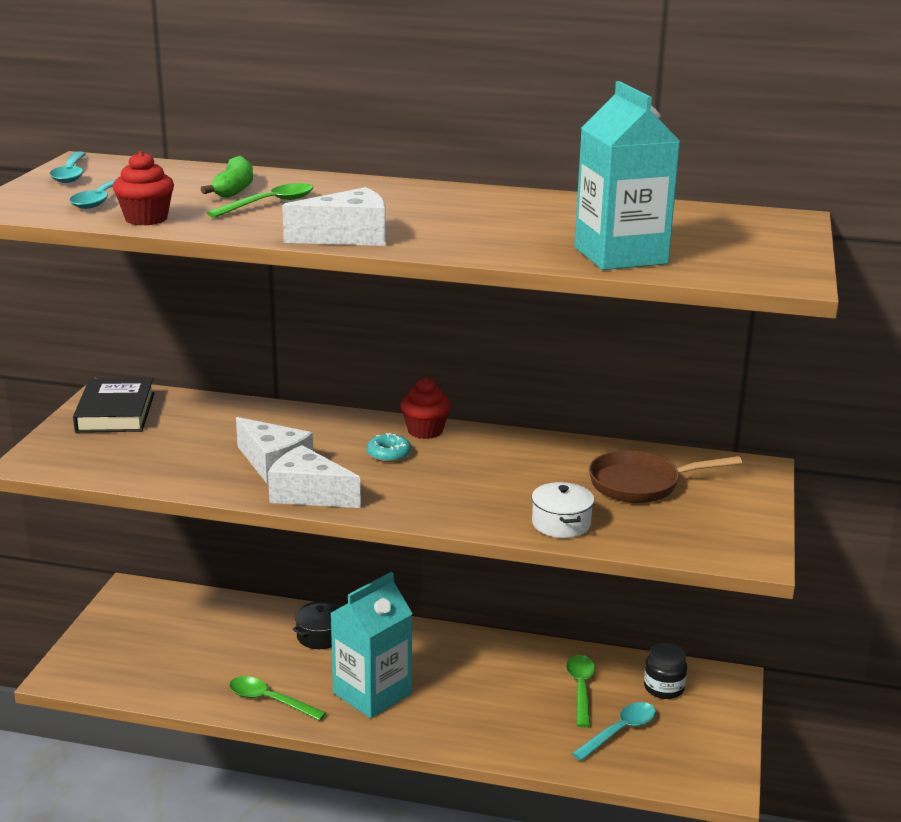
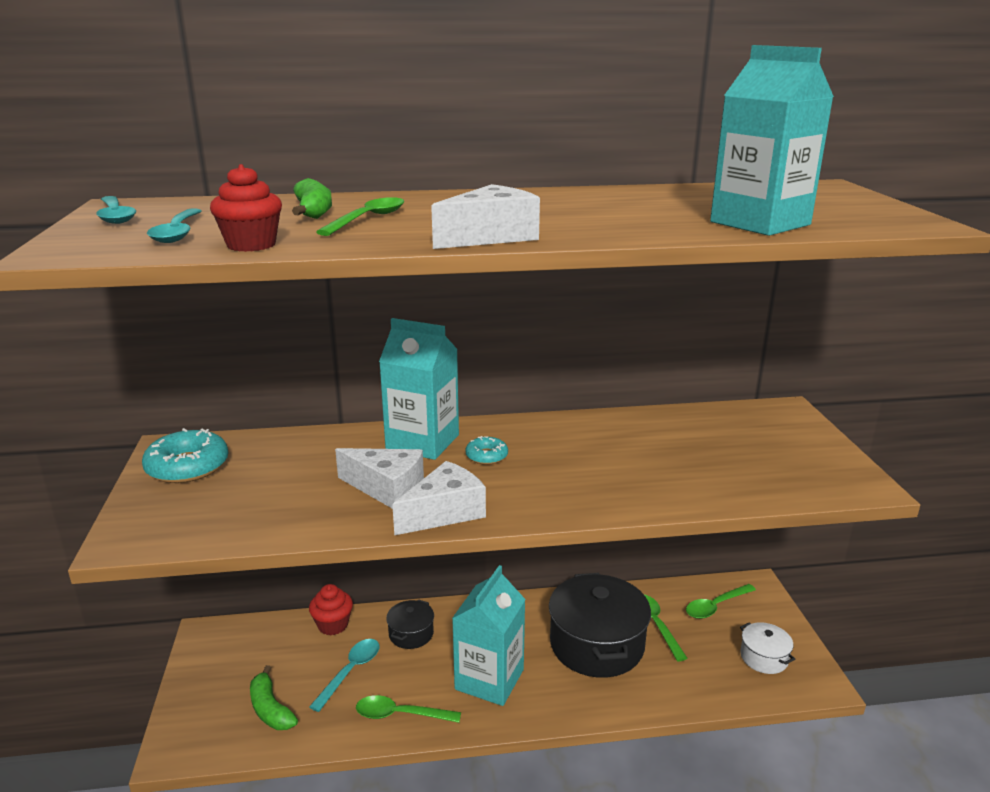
camera: 20 degrees left, 0 degrees up
(115, 412) = (187, 467): black book -> turquoise donut
(156, 666) = (270, 709): none -> green banana
(308, 494) = (444, 512): white cheese -> white cheese turned 135 degrees clockwise
(338, 430) = (422, 442): none -> turquoise carton
(425, 431) = (500, 428): red cupcake -> red cupcake (333, 625)
(503, 691) = (596, 644): none -> black pot
(561, 524) = (691, 491): white pot -> white pot (764, 657)
(619, 731) = (711, 656): turquoise spoon -> turquoise spoon (350, 672)
(641, 484) = (718, 440): brown pan -> none
(663, 688) = (716, 606): black jar -> green spoon

